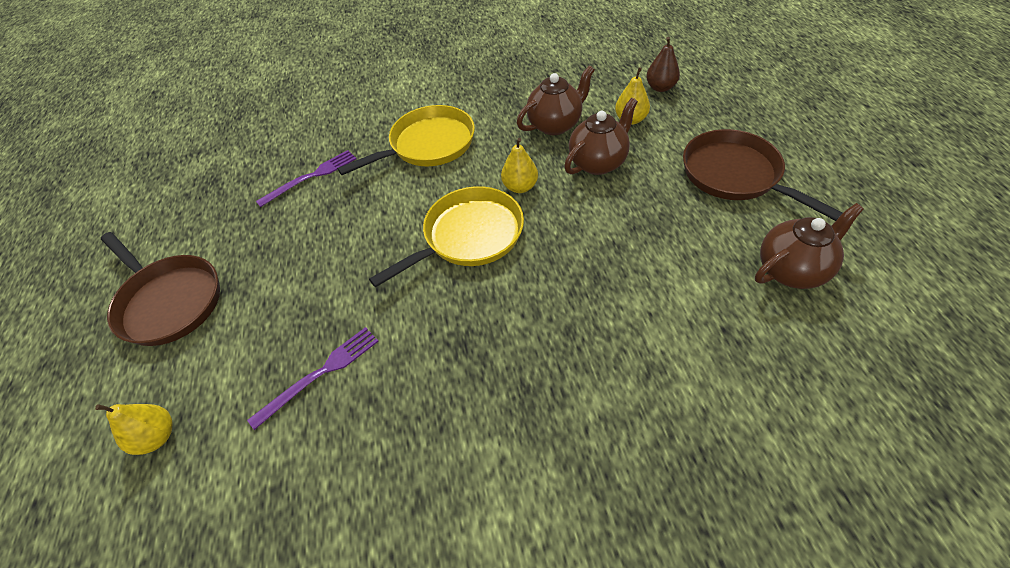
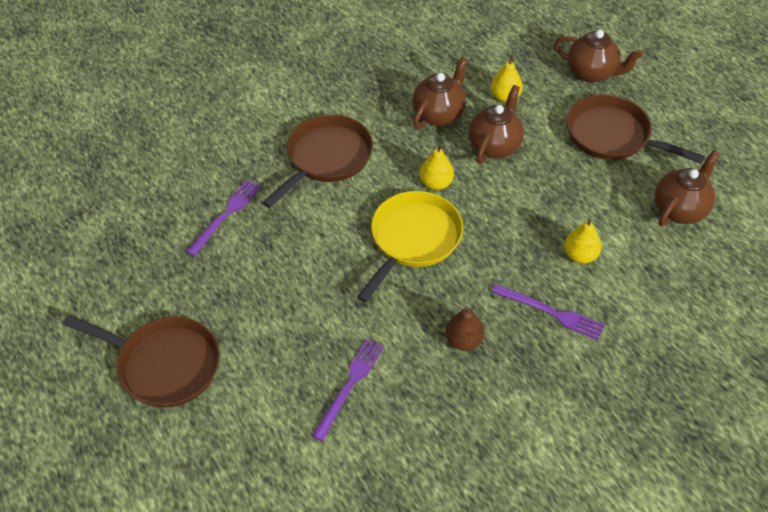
camera: 25 degrees left, 0 degrees up
(157, 437) = (239, 471): yellow pear -> yellow pear (580, 255)
(428, 145) = (326, 158): yellow pan -> brown pan
(582, 352) = (551, 312): none -> purple fork
(660, 87) = (518, 58): brown pear -> brown pear (463, 340)
(735, 112) = (592, 73): none -> brown teapot

